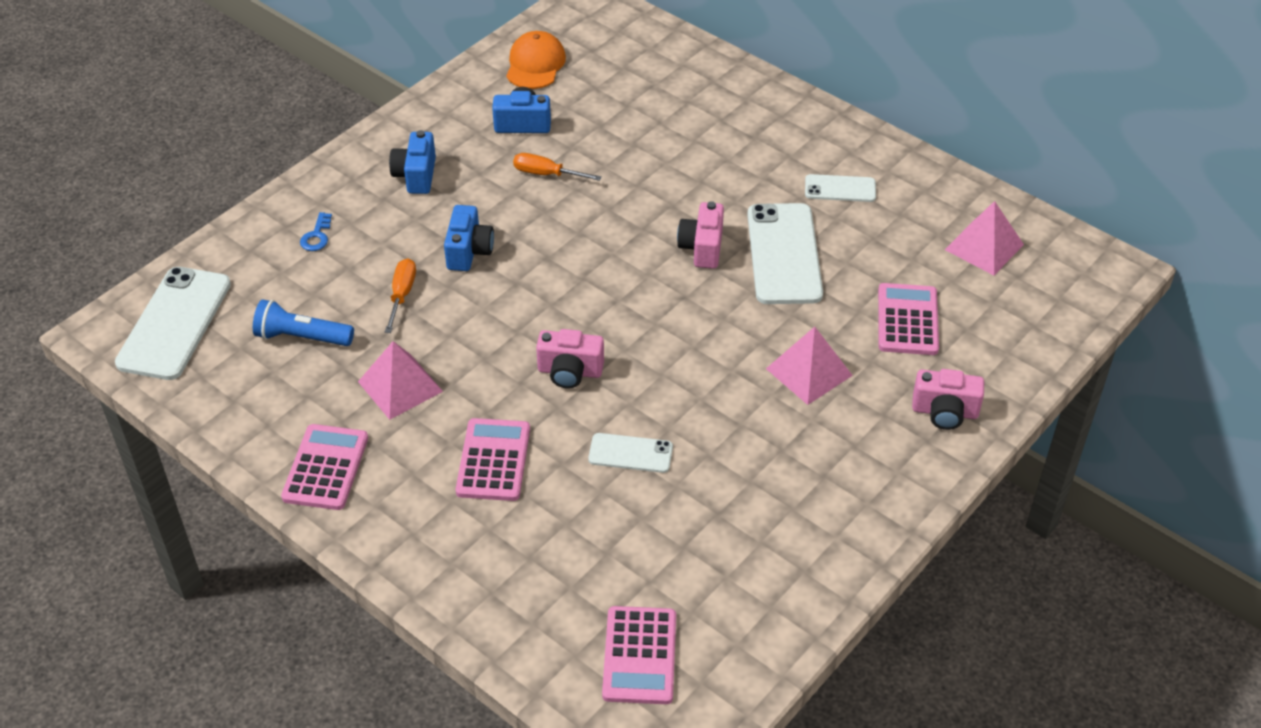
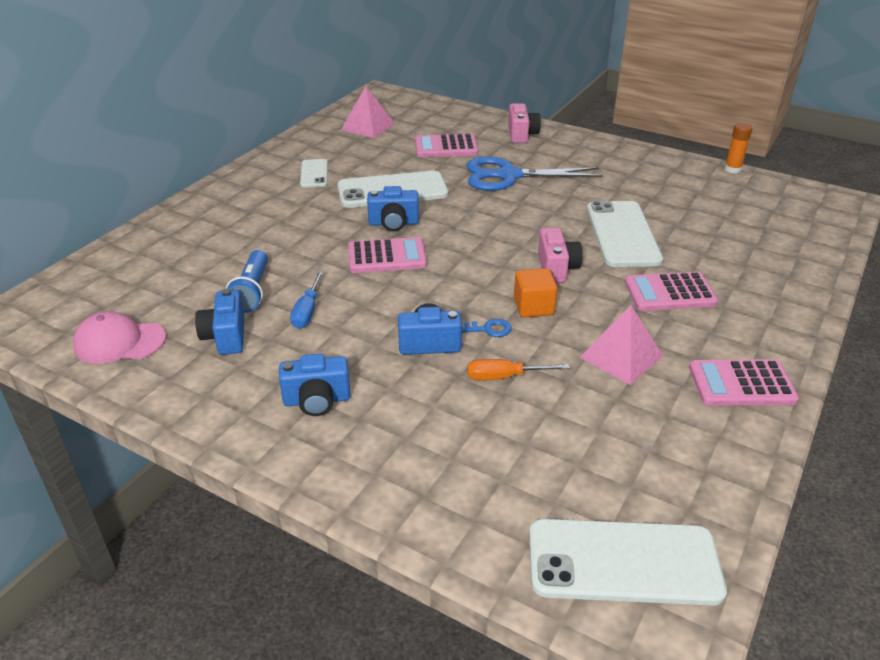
camera: 100 degrees left, 10 degrees down
(302, 337) = (592, 438): blue flashlight -> blue flashlight (252, 291)
(316, 236) = (434, 462): blue key -> blue key (488, 329)
(503, 337) = (533, 307): none -> orange cube
(535, 64) = (119, 342): orange cap -> pink cap
(546, 174) = (307, 311): orange screwdriver -> blue screwdriver
(630, 453) = (622, 234): white phone -> white phone, size x1.88
(639, 656) = (783, 215): pink calculator -> pink calculator (387, 256)
(702, 248) = (393, 223): pink camera -> blue camera
(794, 650) = (732, 169): none -> orange glue stick
(809, 372) = (508, 176): pink pyramid -> blue scissors

